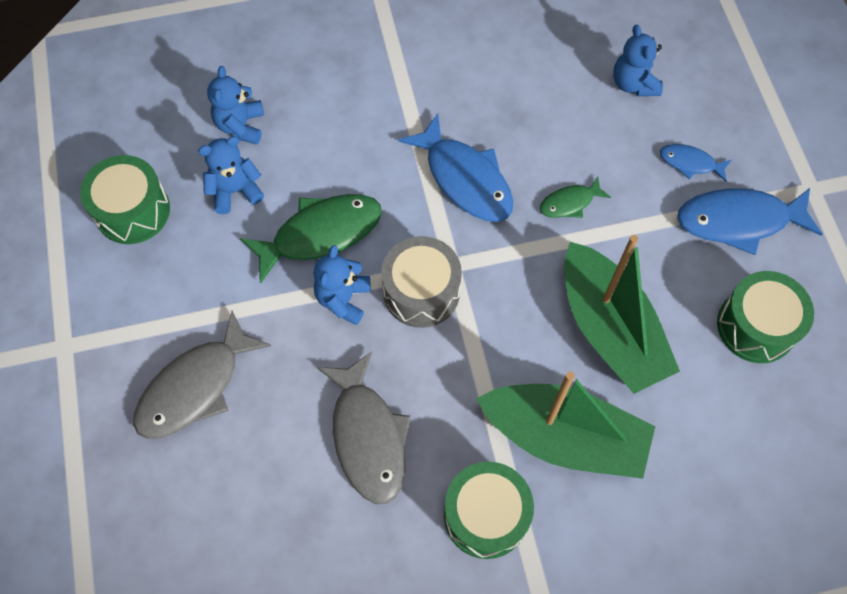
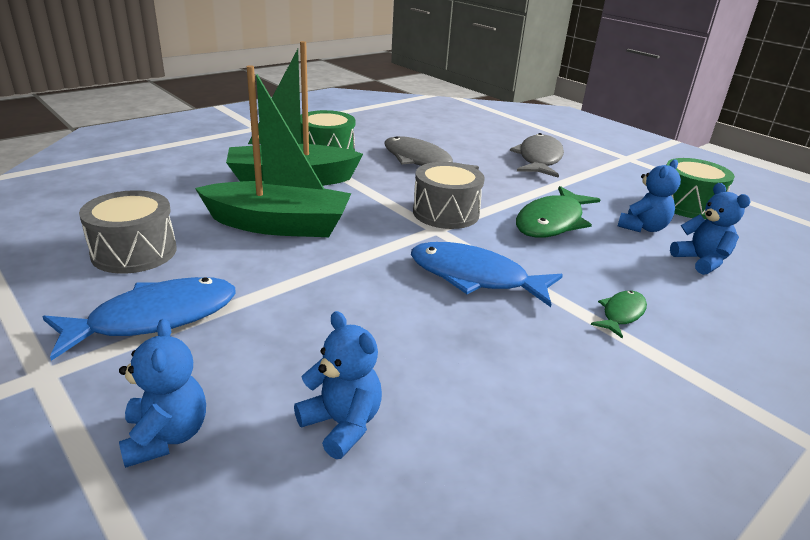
camera: 150 degrees right, 35 degrees down
(343, 299) = (497, 200): blue teddy bear -> blue teddy bear (166, 436)
(569, 203) = (359, 286): green fish -> green fish (621, 314)
(609, 329) = (279, 225): green boat -> green boat turned 150 degrees clockwise
(690, 163) = (228, 355): blue fish -> none
(756, 326) = (134, 252): green drum -> grey drum

